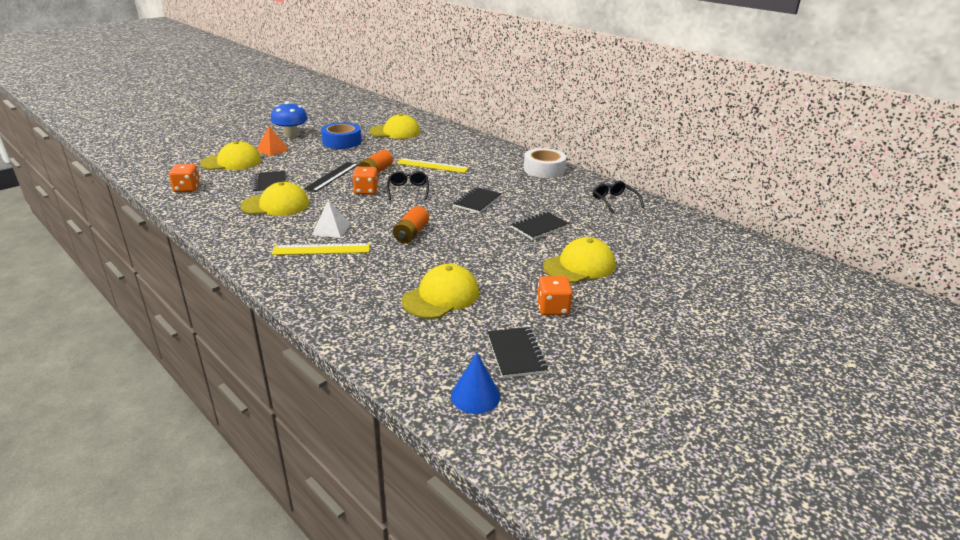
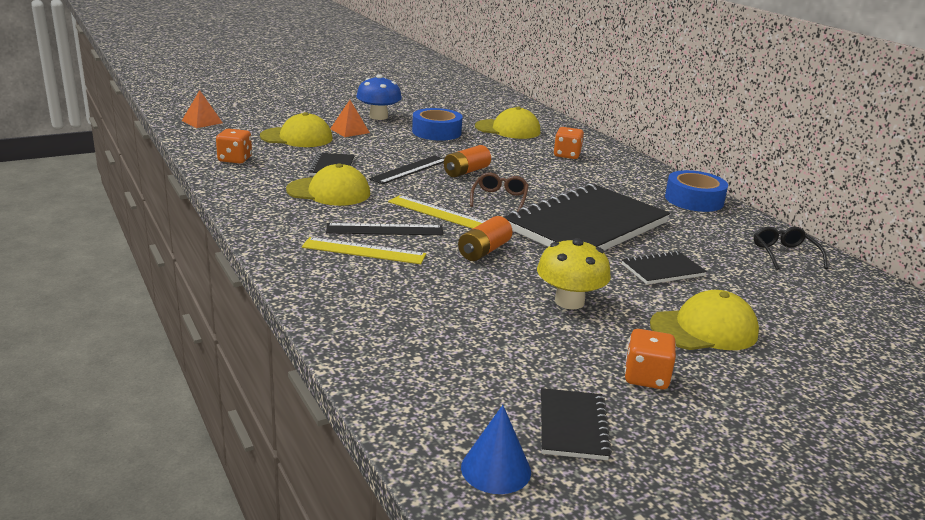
camera: 15 degrees right, 5 degrees down
(145, 159) = (202, 121): none -> orange pyramid
(331, 229) = (385, 229): white pyramid -> black ruler
(366, 191) = (445, 192): orange dice -> orange dice (567, 155)
(408, 190) = (499, 199): black glasses -> brown glasses
(432, 165) = (542, 174): yellow ruler -> yellow ruler (438, 213)
(441, 296) = (495, 334): yellow cap -> none
(477, 201) = (586, 225): black notebook -> black notebook, size x2.32
(484, 262) = (569, 301): none -> yellow mushroom
(544, 169) = (694, 200): white tape -> blue tape

